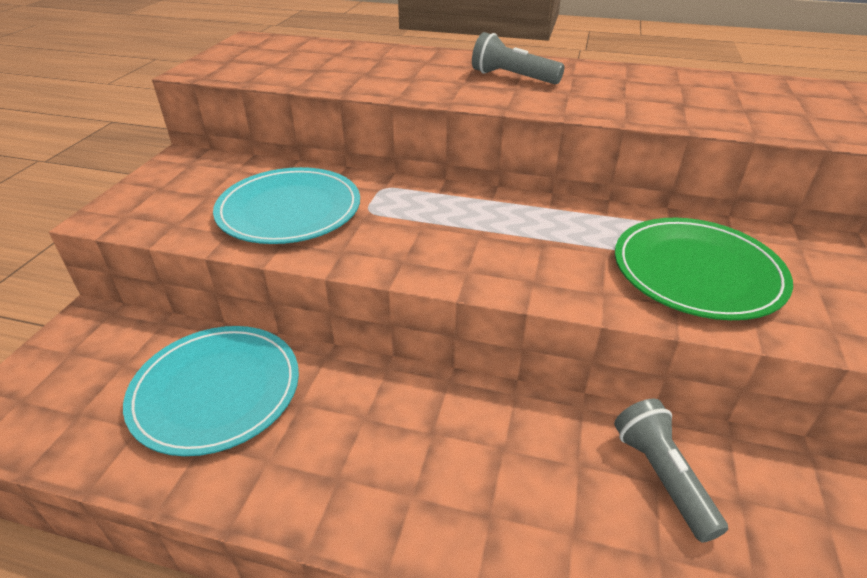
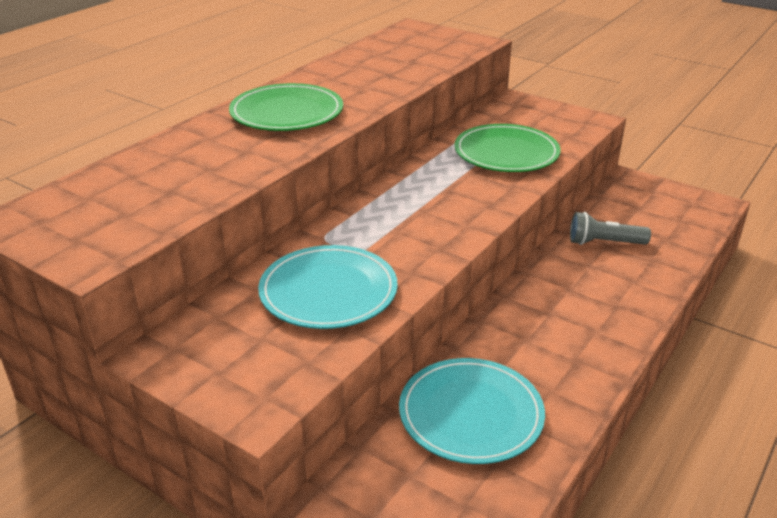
camera: 70 degrees left, 5 degrees down
(512, 77) = (287, 112): grey flashlight -> green plate

